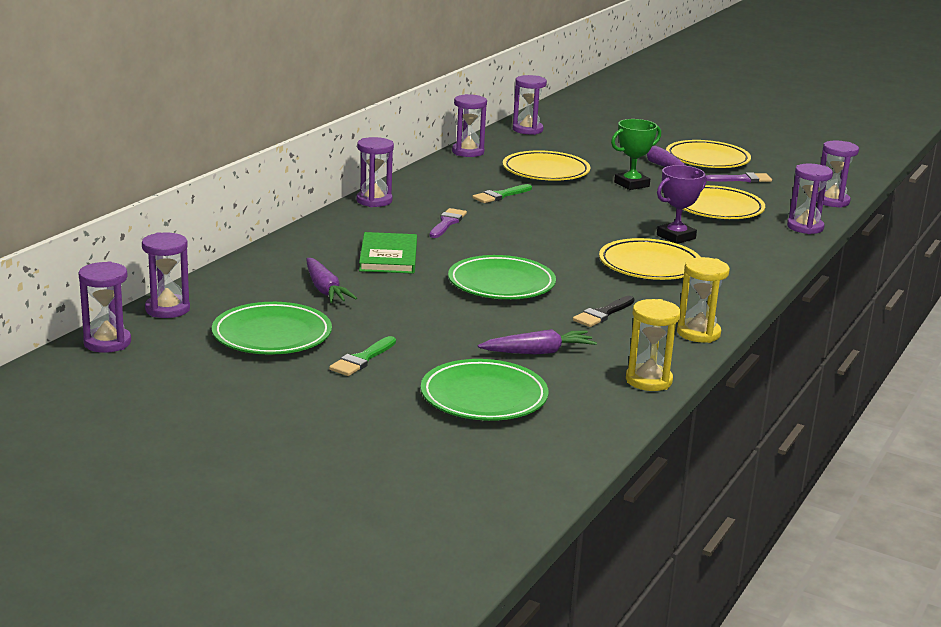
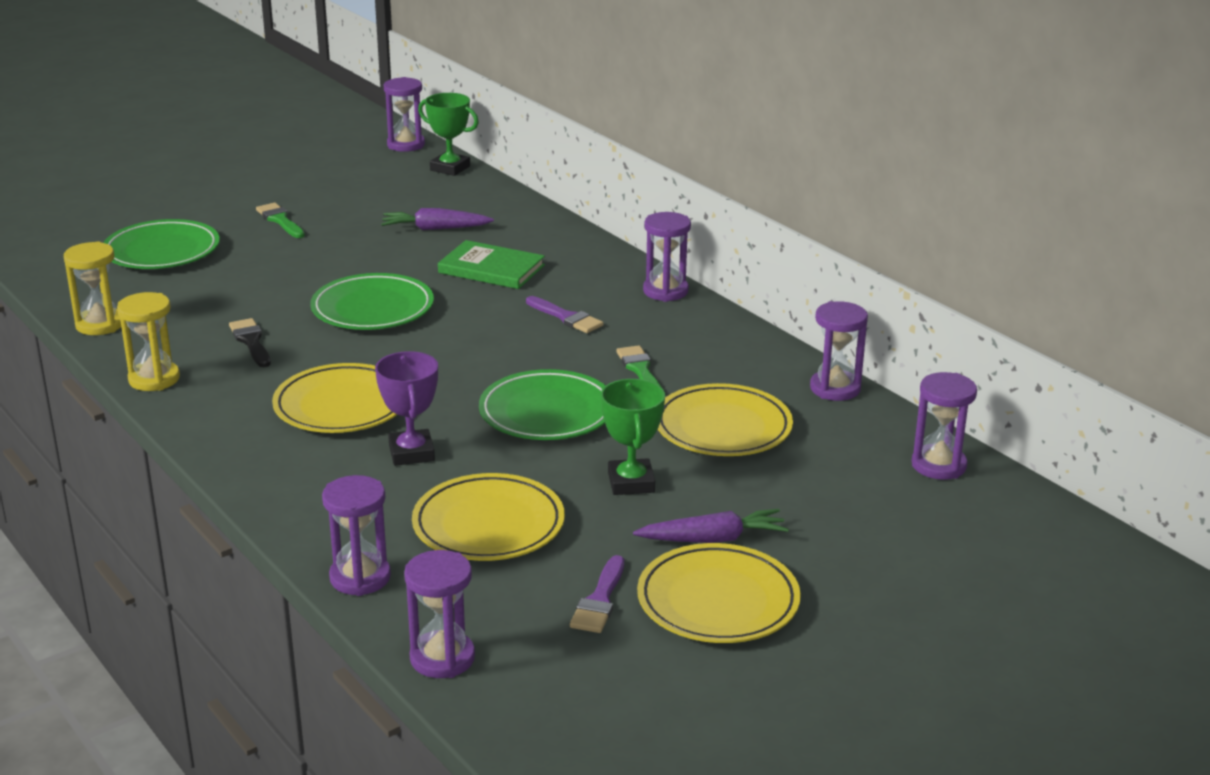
camera: 115 degrees right, 5 degrees up
(167, 309) = (450, 168): purple hourglass -> green trophy
(272, 335) = (361, 196): green plate -> green plate (547, 412)
(538, 352) = (210, 290): purple carrot -> none

